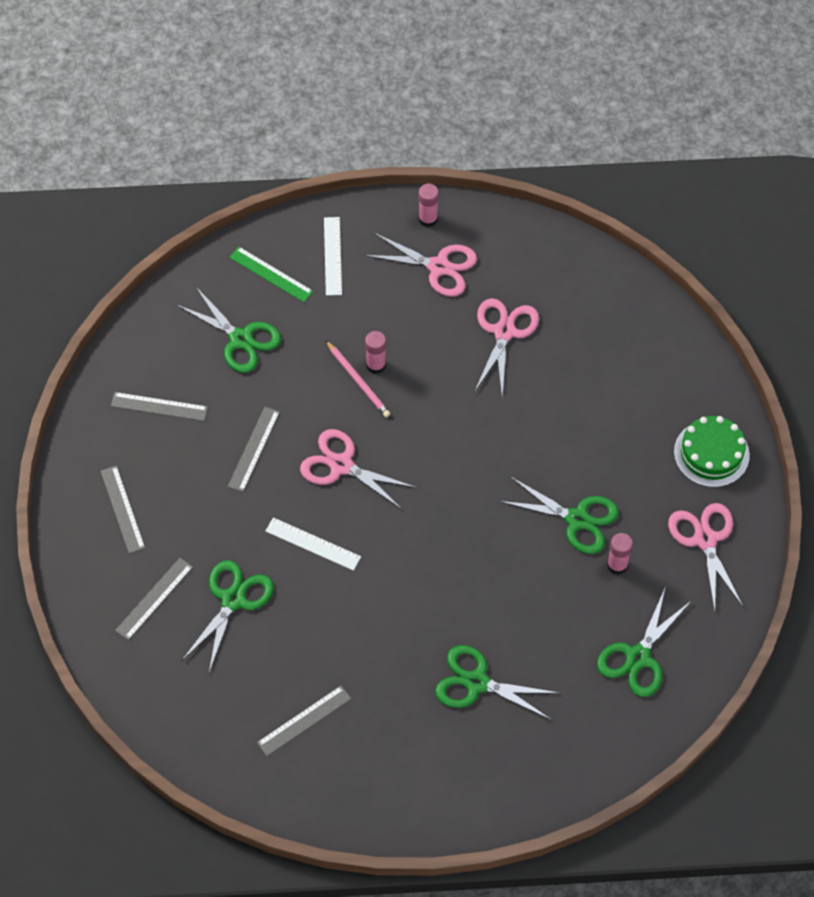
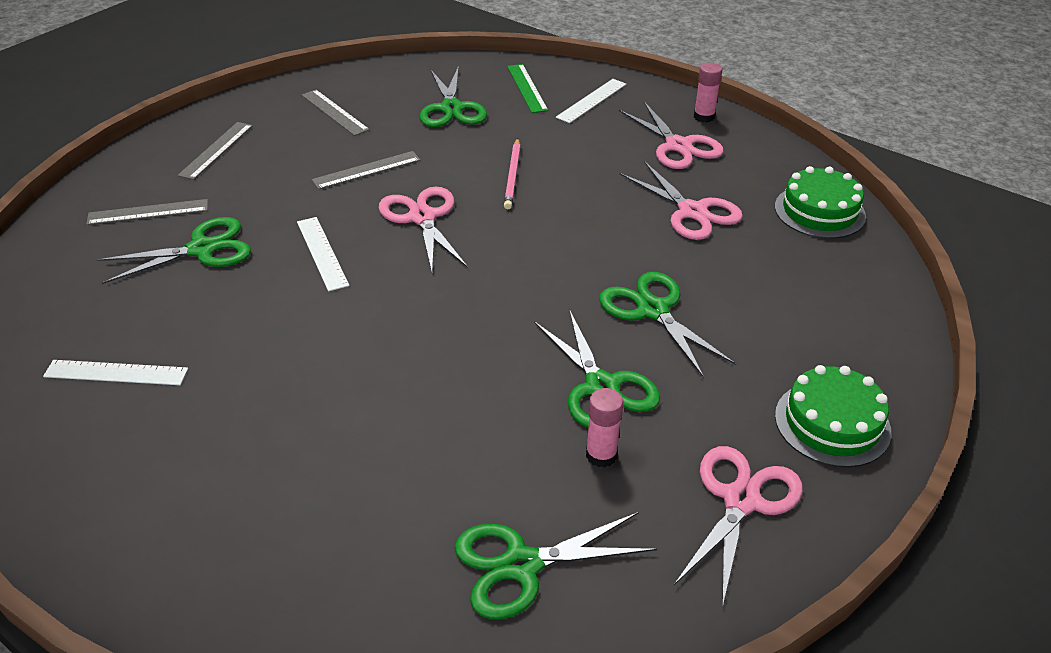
camera: 40 degrees right, 20 degrees down
(304, 721) = (116, 373): grey ruler -> white ruler
(376, 365) = (542, 174): pink glue stick -> none
(476, 682) = (312, 458): green scissors -> green scissors (653, 310)
(504, 332) = (692, 212): pink scissors -> pink scissors turned 90 degrees clockwise
(580, 273) = (819, 211): none -> green cake

